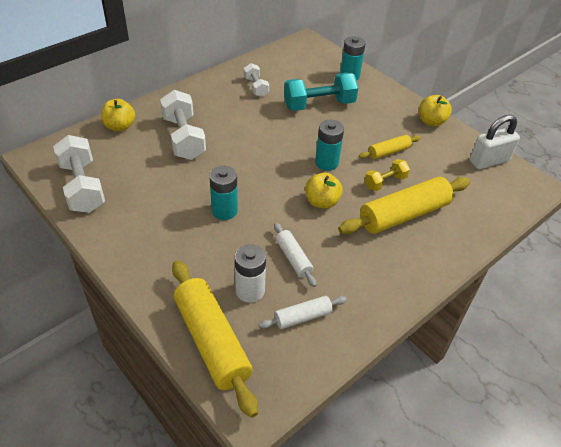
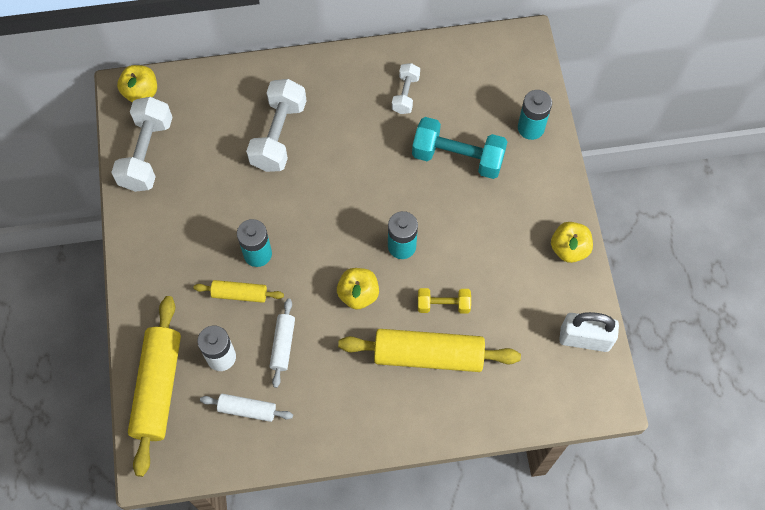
camera: 35 degrees right, 20 degrees up
(120, 126) = (225, 86): yellow apple -> yellow apple (141, 92)
(389, 152) = (481, 267): yellow rolling pin -> yellow rolling pin (239, 294)

